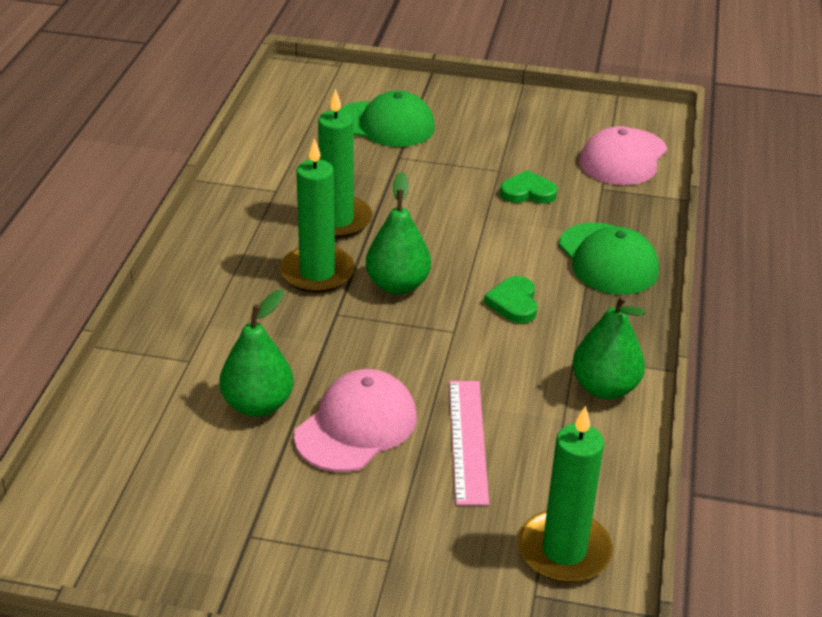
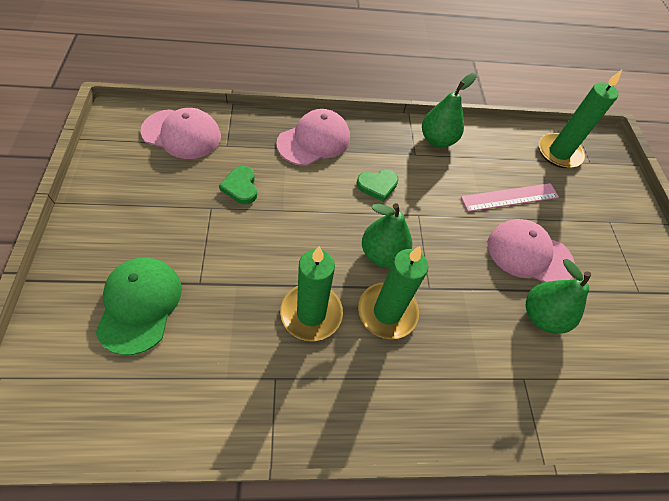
camera: 110 degrees left, 20 degrees up
(608, 259) = (314, 141): green cap -> pink cap

